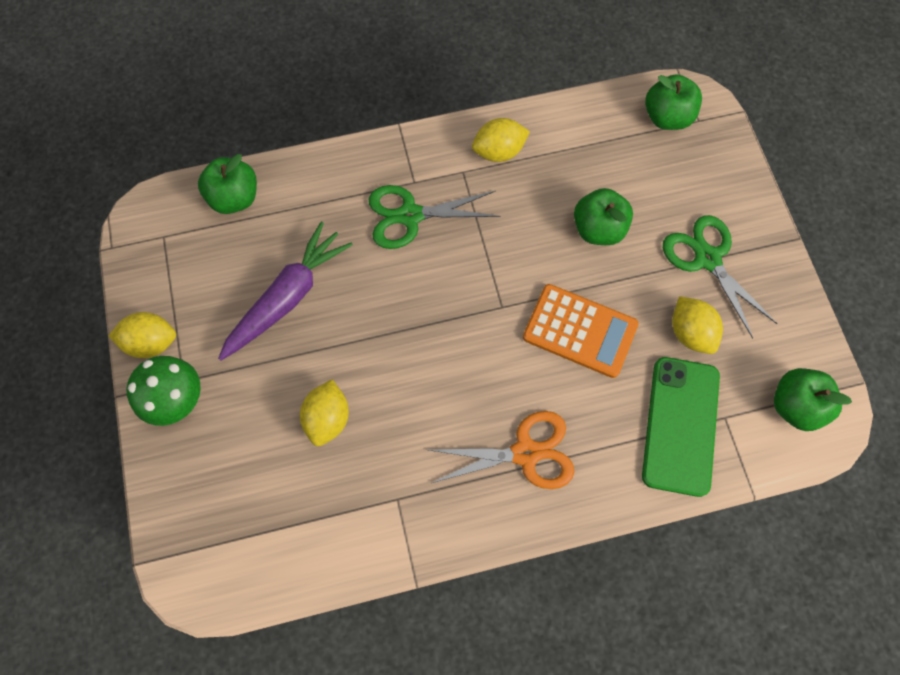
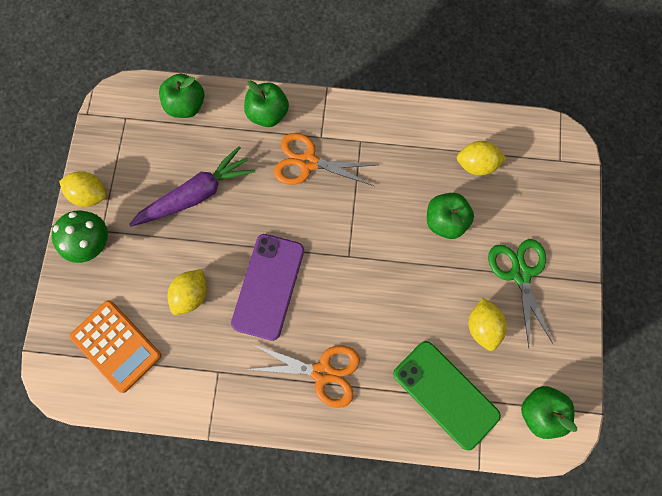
camera: 20 degrees right, 5 degrees up
(410, 216) = (308, 162): green scissors -> orange scissors
(419, 375) = (268, 286): none -> purple phone
(499, 151) = (394, 134): yellow lemon -> yellow lemon (476, 164)
(580, 331) = (399, 295): orange calculator -> orange calculator (116, 346)
(667, 117) = (536, 150): green apple -> green apple (268, 114)
(680, 425) = (445, 394): green phone -> green phone turned 75 degrees counterclockwise

